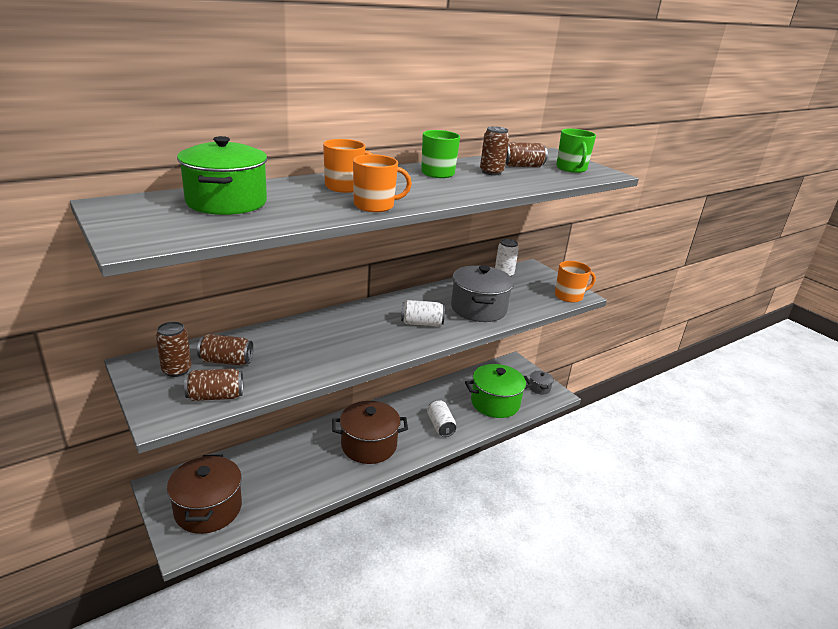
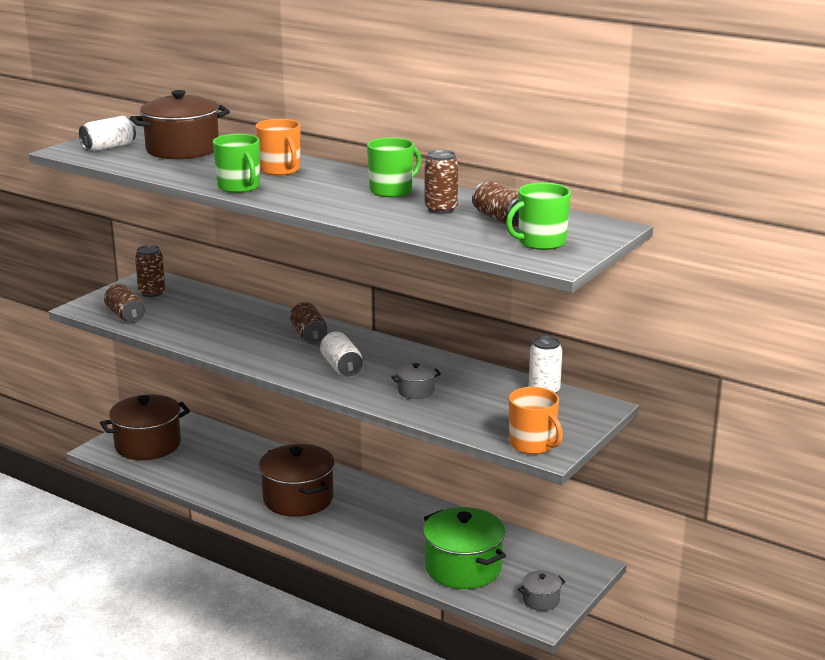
camera: 70 degrees right, 5 degrees down
(226, 202) = (182, 149): green pot -> brown pot
(226, 361) = (181, 305): brown can -> brown can (309, 336)
(375, 206) = (239, 187): orange mug -> green mug
(440, 426) = (374, 536): white can -> white can (109, 147)
(478, 309) = (416, 391): grey pot -> grey pot, size x0.47

